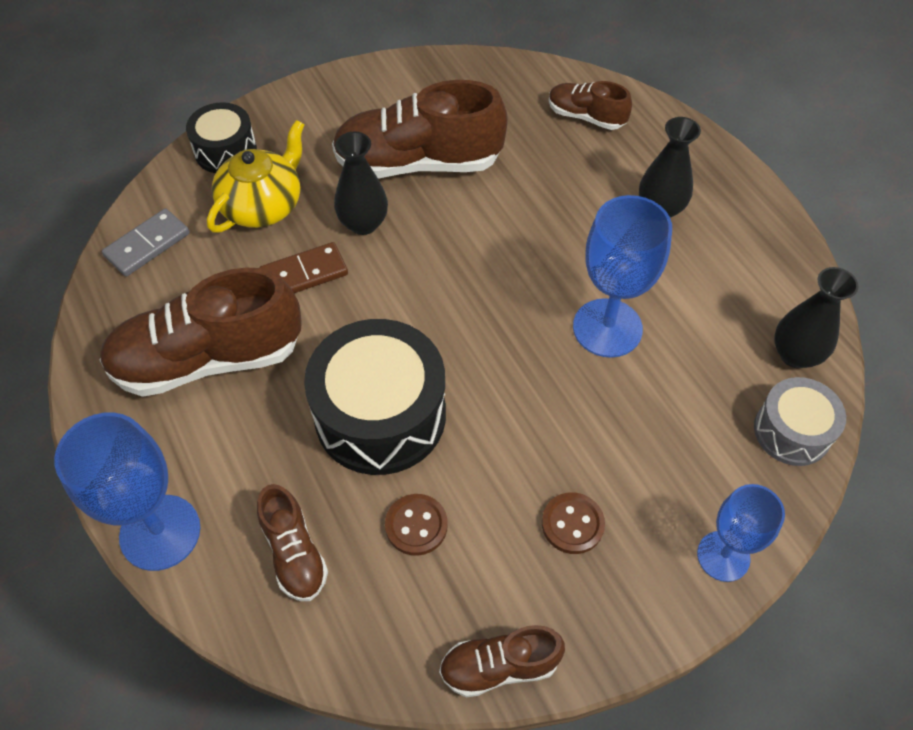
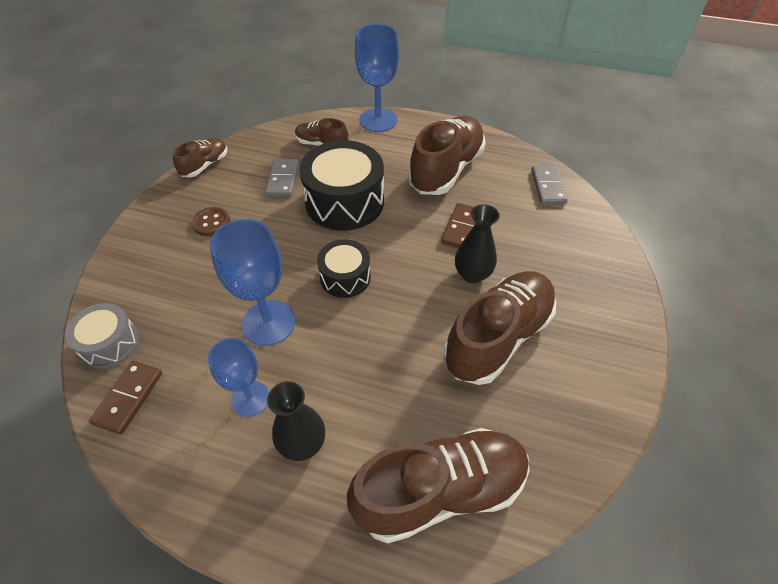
camera: 135 degrees right, 5 degrees down
(225, 151) = (602, 253): black drum -> black drum (345, 277)
(263, 205) = (534, 242): yellow teapot -> none
(416, 525) = (283, 180): brown button -> grey domino
(586, 117) = (440, 491): brown shoe -> brown shoe, size x1.92
(723, 556) = (124, 257): blue goblet -> blue goblet (250, 398)
(795, 354) = (128, 398): black vase -> brown domino

